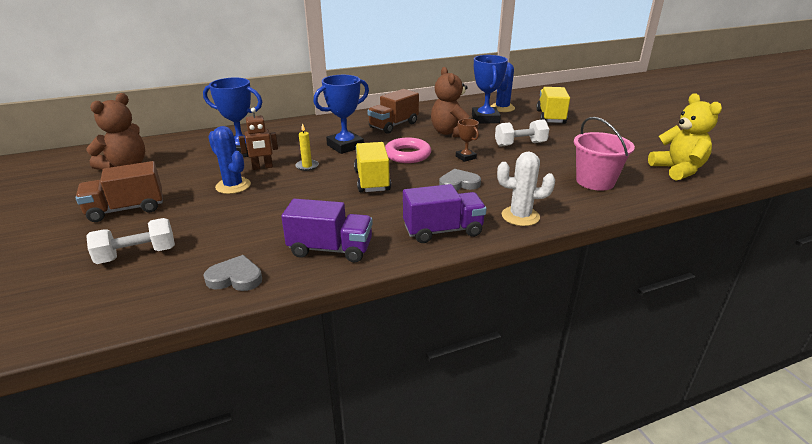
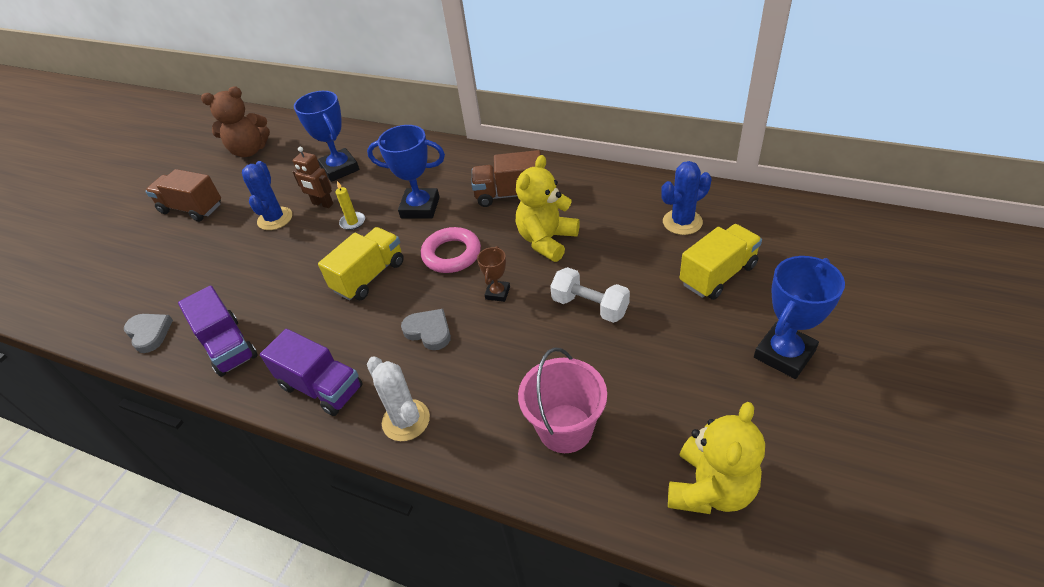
camera: 50 degrees right, 15 degrees up
(137, 255) = (140, 267): white dumbbell -> none
(451, 133) = (547, 240): brown teddy bear -> yellow teddy bear
(485, 119) = (625, 234): blue trophy -> blue trophy (784, 354)

